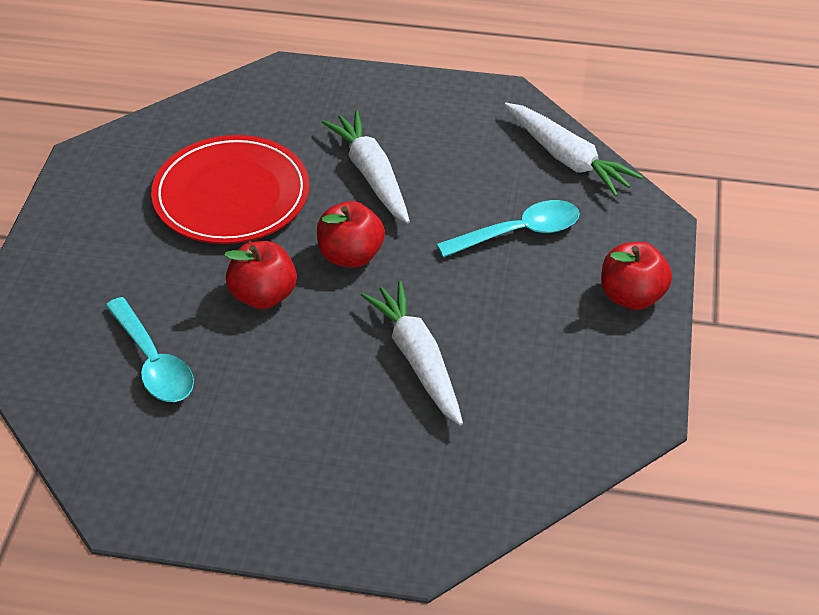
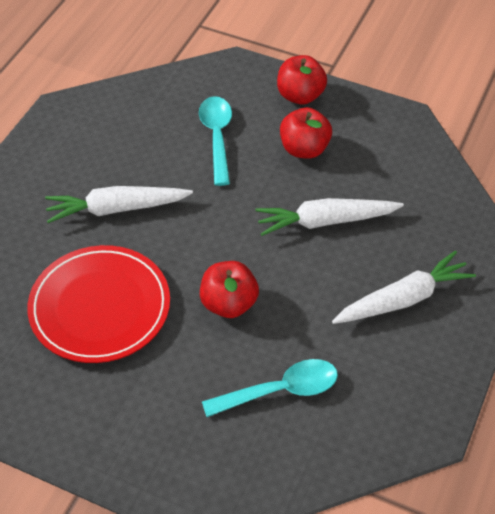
camera: 75 degrees left, 5 degrees up
(350, 255) = (204, 240): red apple -> red apple (304, 149)
(567, 158) = (149, 92): white carrot -> white carrot (403, 299)

